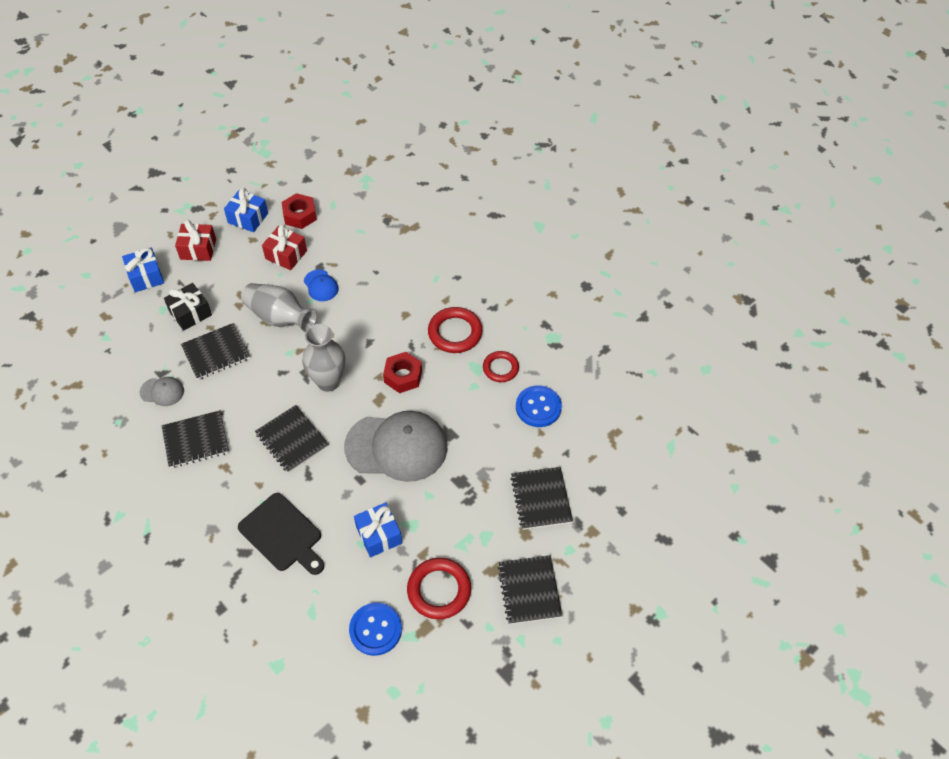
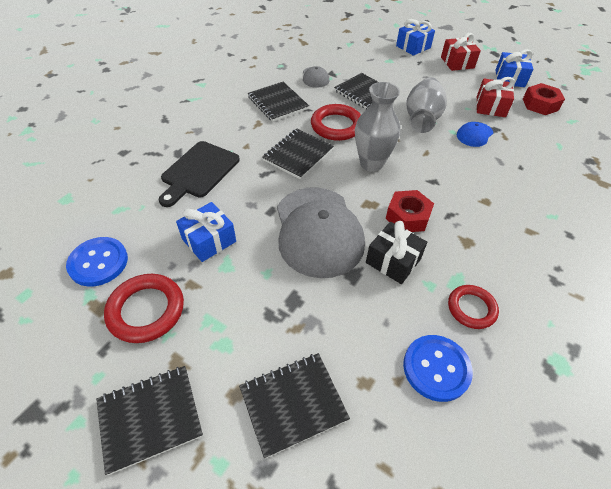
camera: 75 degrees right, 5 degrees down
(190, 313) = (394, 73): black gift -> black gift (393, 261)
(455, 333) = (492, 250): red ring -> red ring (336, 126)

